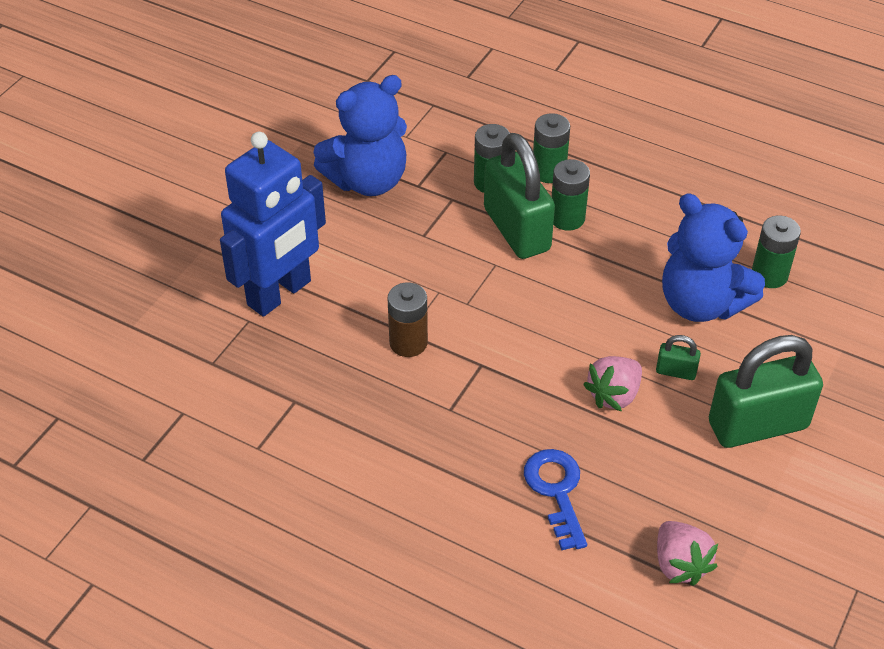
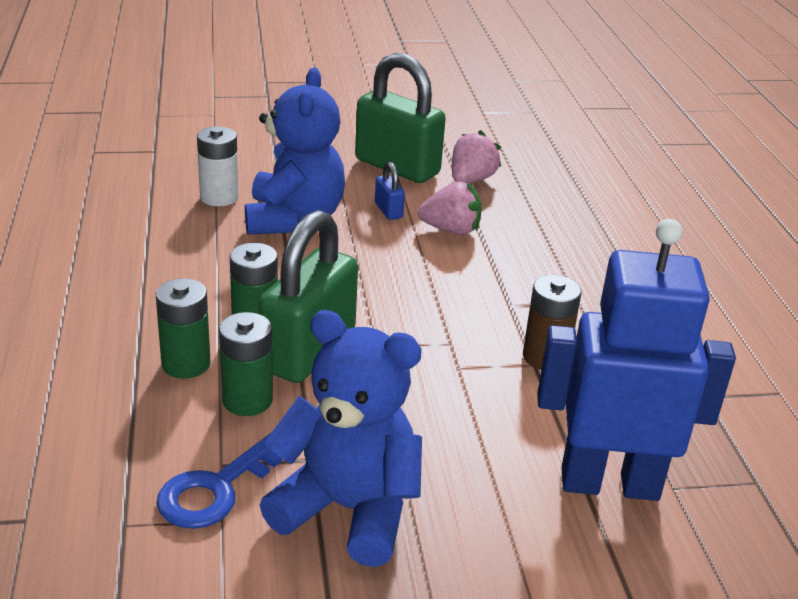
camera: 130 degrees left, 15 degrees down
(556, 491) = (576, 227): blue key -> blue key (216, 489)
(676, 371) = (388, 211): green padlock -> blue padlock
(680, 564) = (557, 166): pink strawberry -> pink strawberry (471, 180)
(769, 275) = (219, 197): green battery -> white battery

